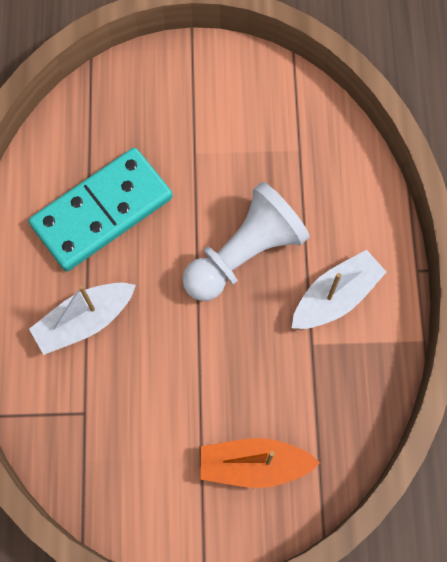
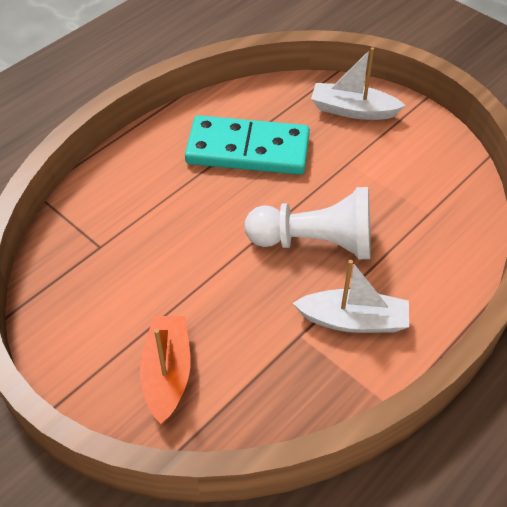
camera: 45 degrees right, 20 degrees down
(85, 321) = (164, 198): white boat -> white boat (353, 110)
(254, 465) = (167, 373): orange boat -> orange boat turned 45 degrees clockwise

